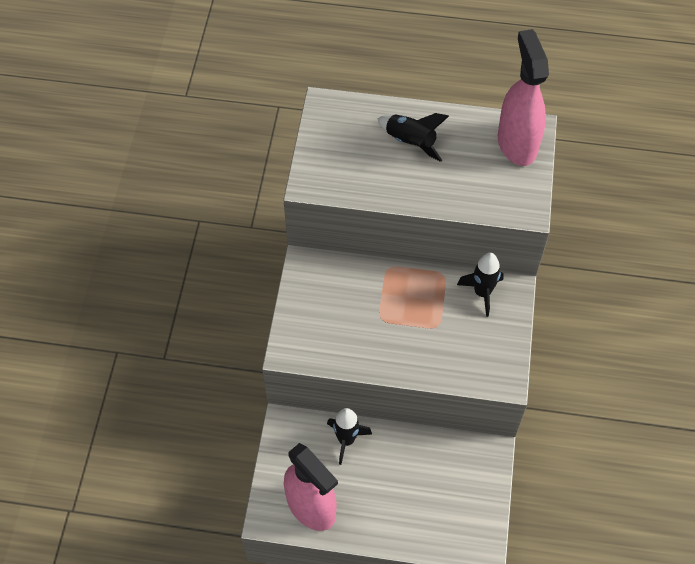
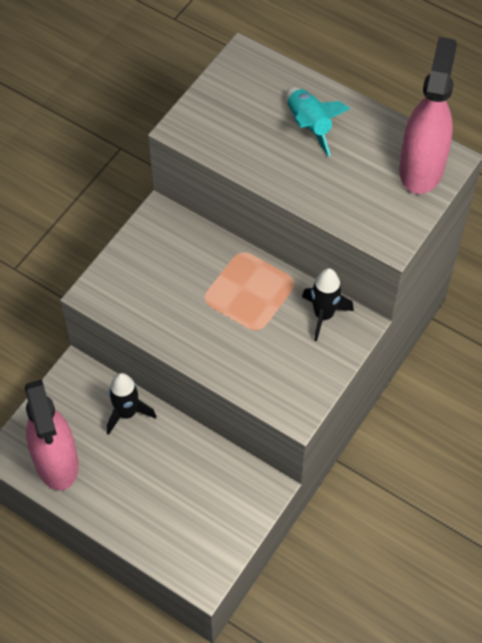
camera: 25 degrees right, 0 degrees up
(410, 142) = (309, 125): black rocket -> turquoise rocket

